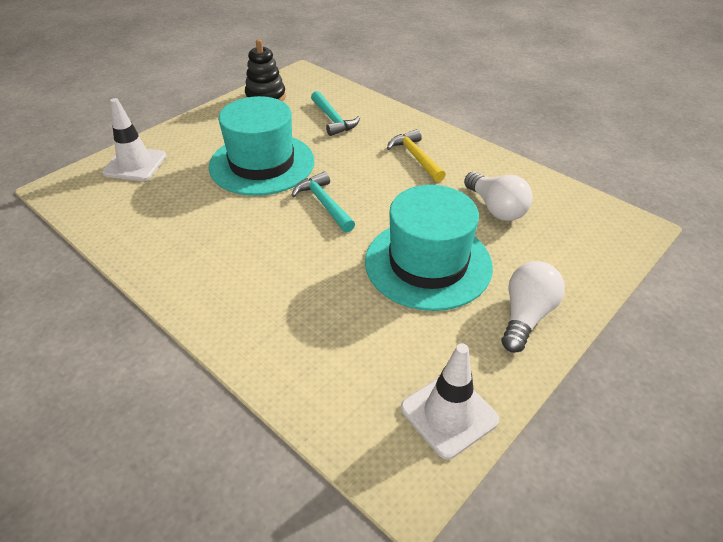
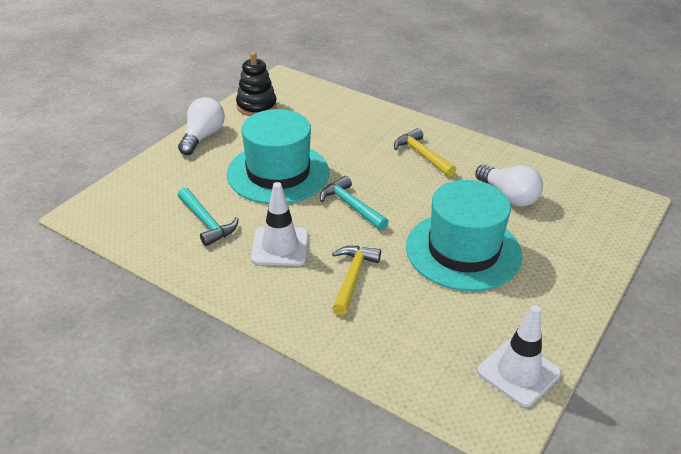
camera: 10 degrees left, 5 degrees down
(135, 164) = (152, 184): white traffic cone -> white traffic cone (280, 246)
(298, 281) = (352, 278): none -> yellow hammer
(333, 119) = (331, 124): turquoise hammer -> turquoise hammer (206, 222)
(526, 316) = (560, 286): white light bulb -> white light bulb (202, 137)

